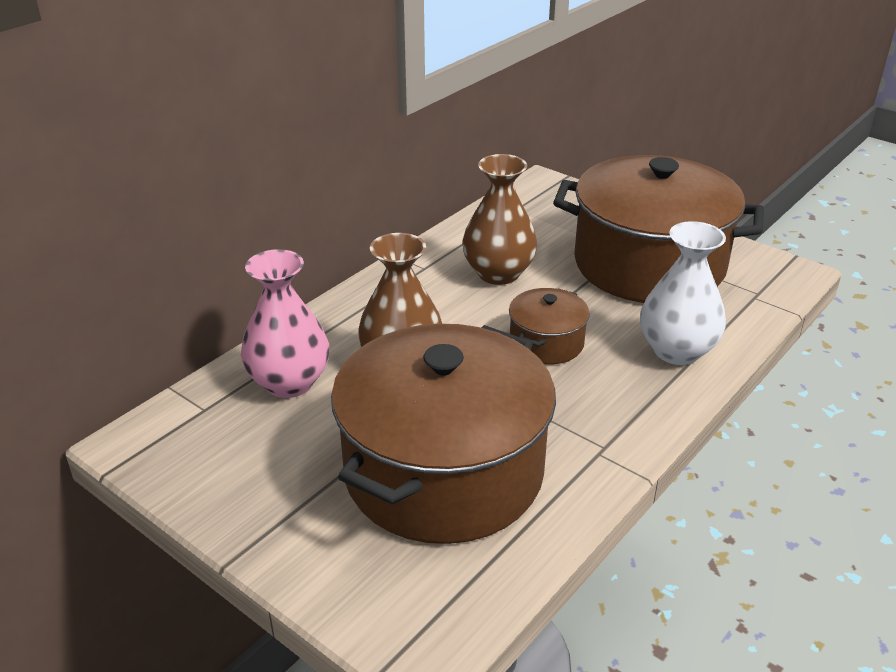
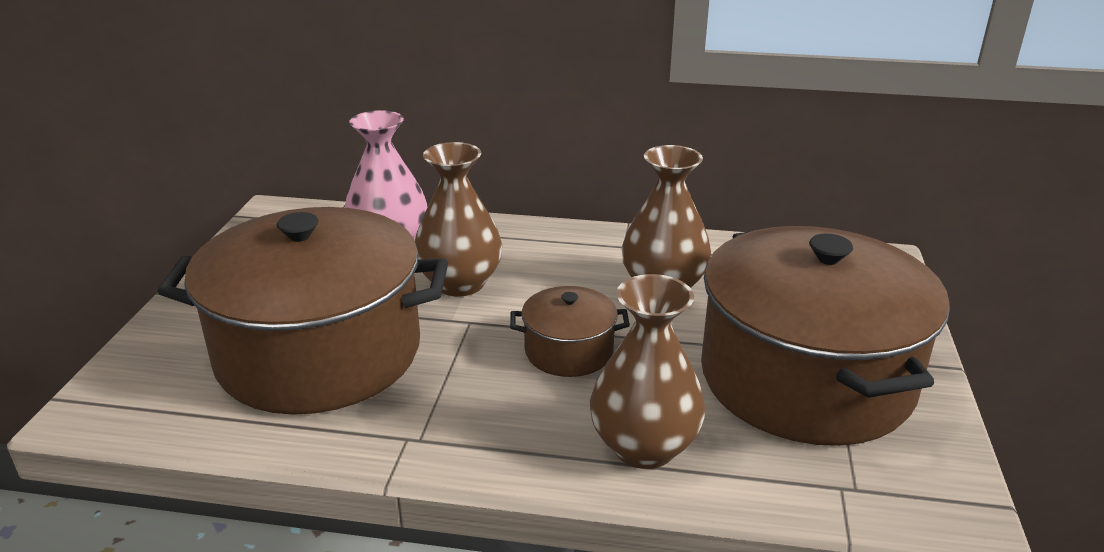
camera: 60 degrees right, 5 degrees down
(676, 351) = (644, 447): white vase -> brown vase

